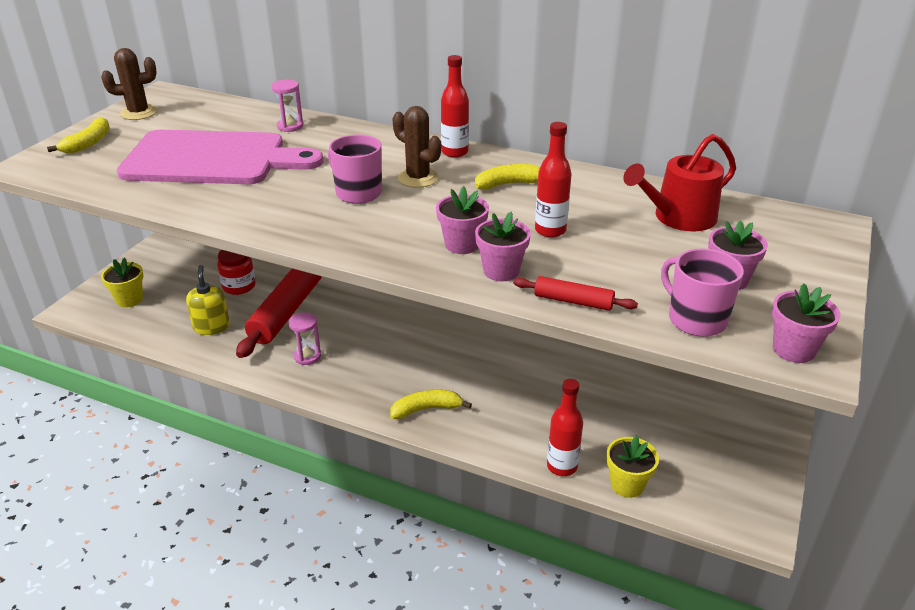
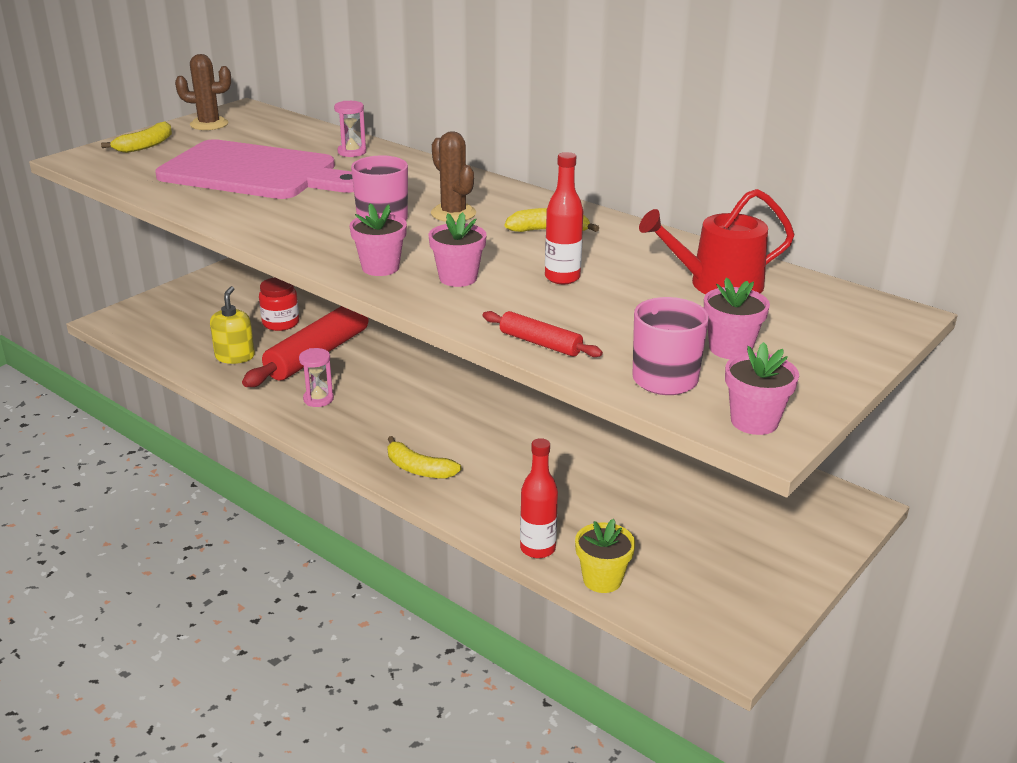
camera: 15 degrees right, 5 degrees down
(129, 299) = (166, 319): yellow flower pot -> none
(426, 409) = (418, 469): yellow banana -> yellow banana turned 150 degrees counterclockwise
(454, 152) = (509, 194): red bottle -> none
(501, 271) = (483, 306): pink flower pot -> pink flower pot (380, 268)

